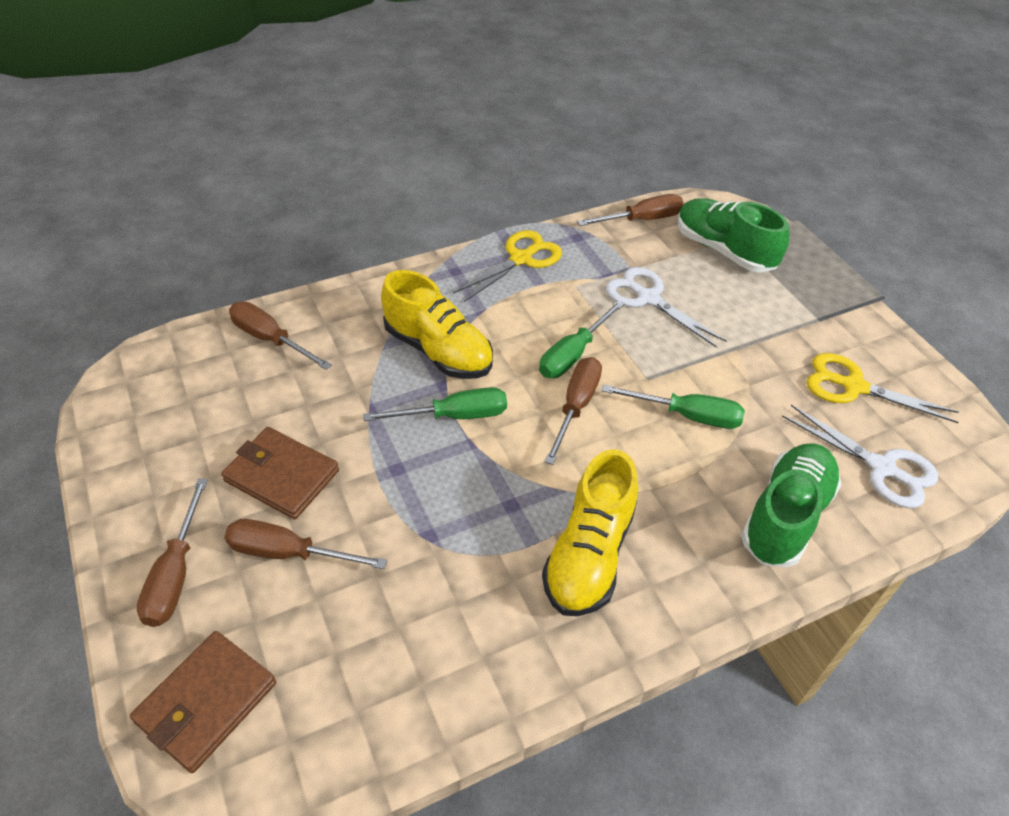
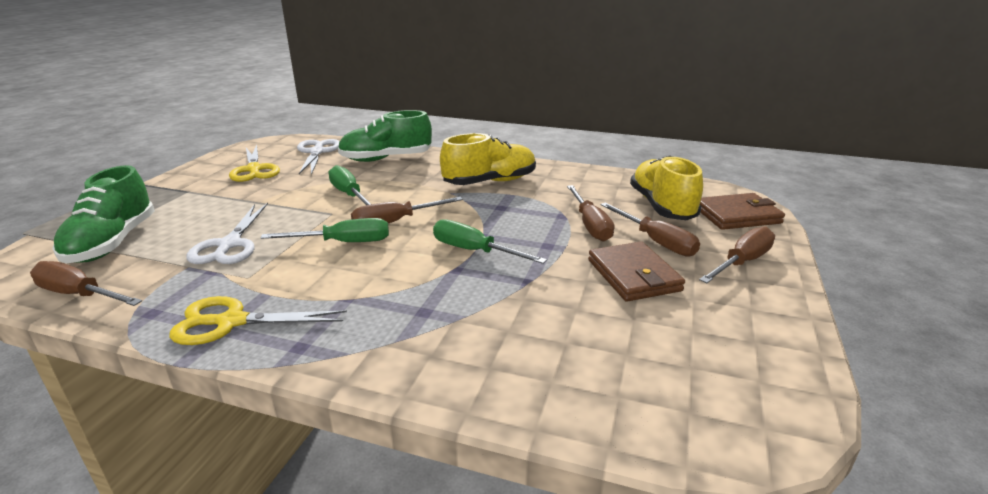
camera: 135 degrees left, 20 degrees down
(270, 339) = (562, 382): brown screwdriver -> brown screwdriver (590, 225)
(438, 351) = (425, 290): yellow shoe -> yellow shoe (662, 206)

